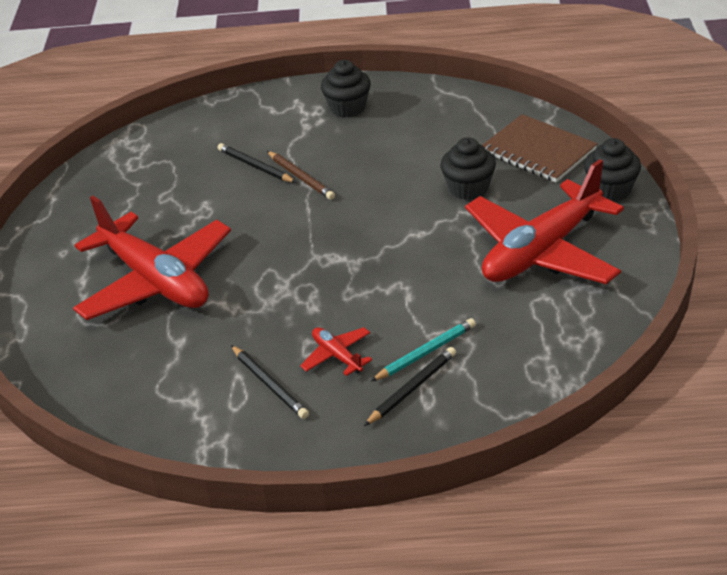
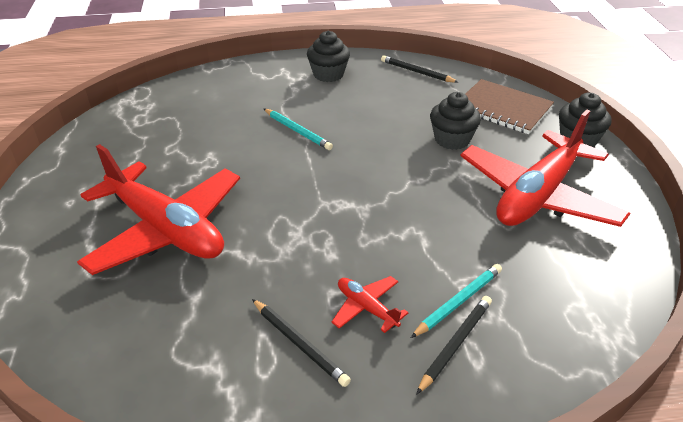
camera: 10 degrees left, 0 degrees up
(255, 166) = (254, 121): black pencil -> black pencil (416, 72)
(301, 177) = (297, 131): brown pencil -> turquoise pencil

